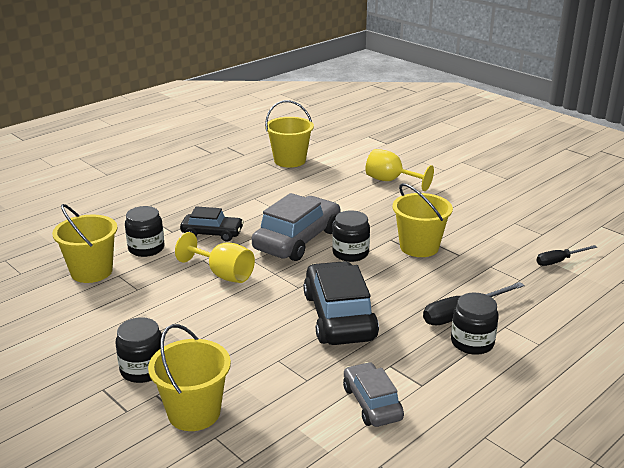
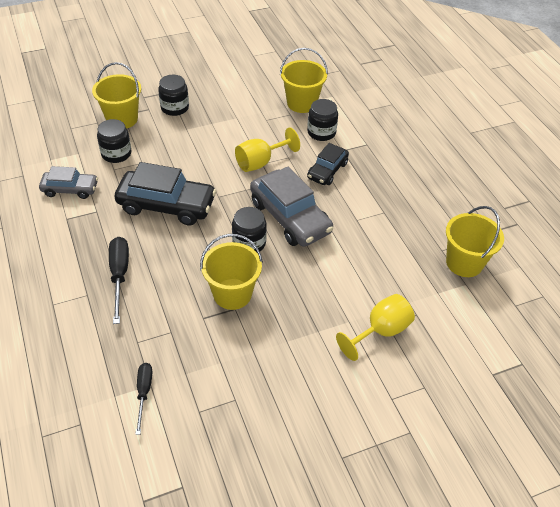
camera: 110 degrees right, 20 degrees up
(472, 342) = (84, 265): black jar -> black jar (116, 154)

